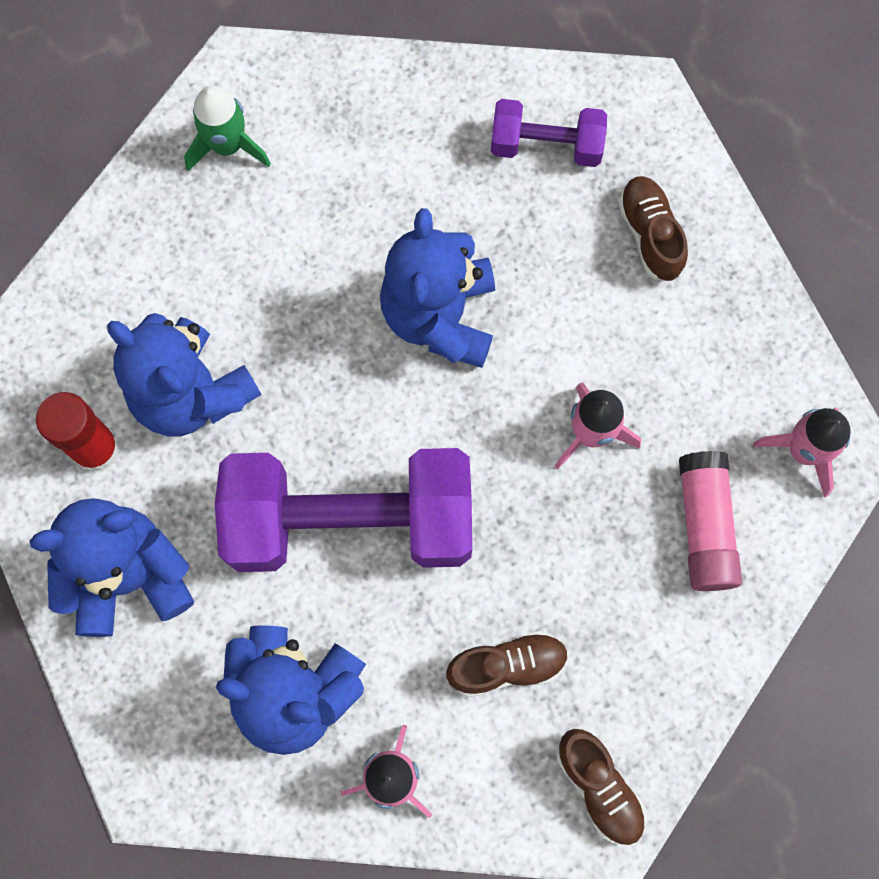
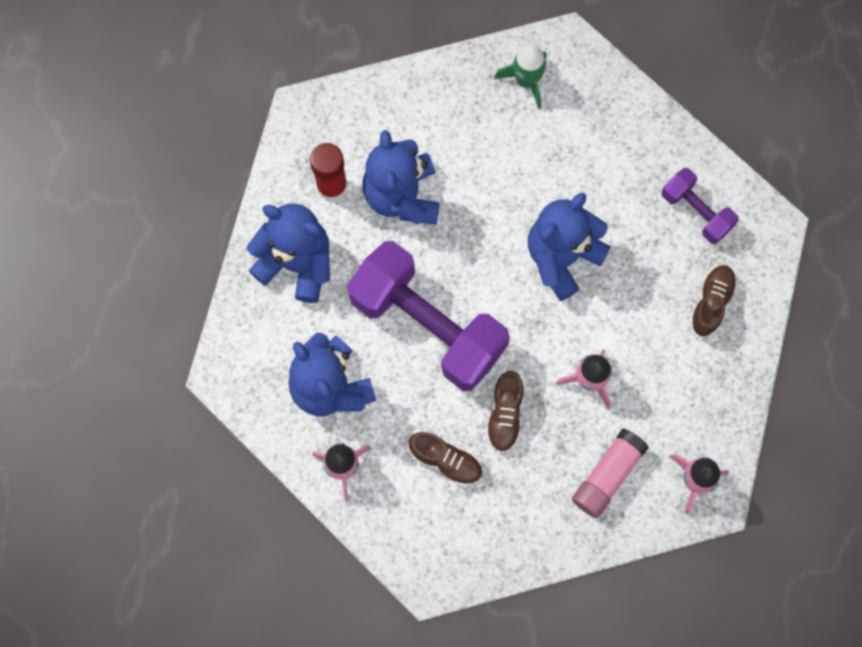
camera: 40 degrees right, 0 degrees up
(599, 787) = (441, 558): brown shoe -> brown shoe (505, 415)

